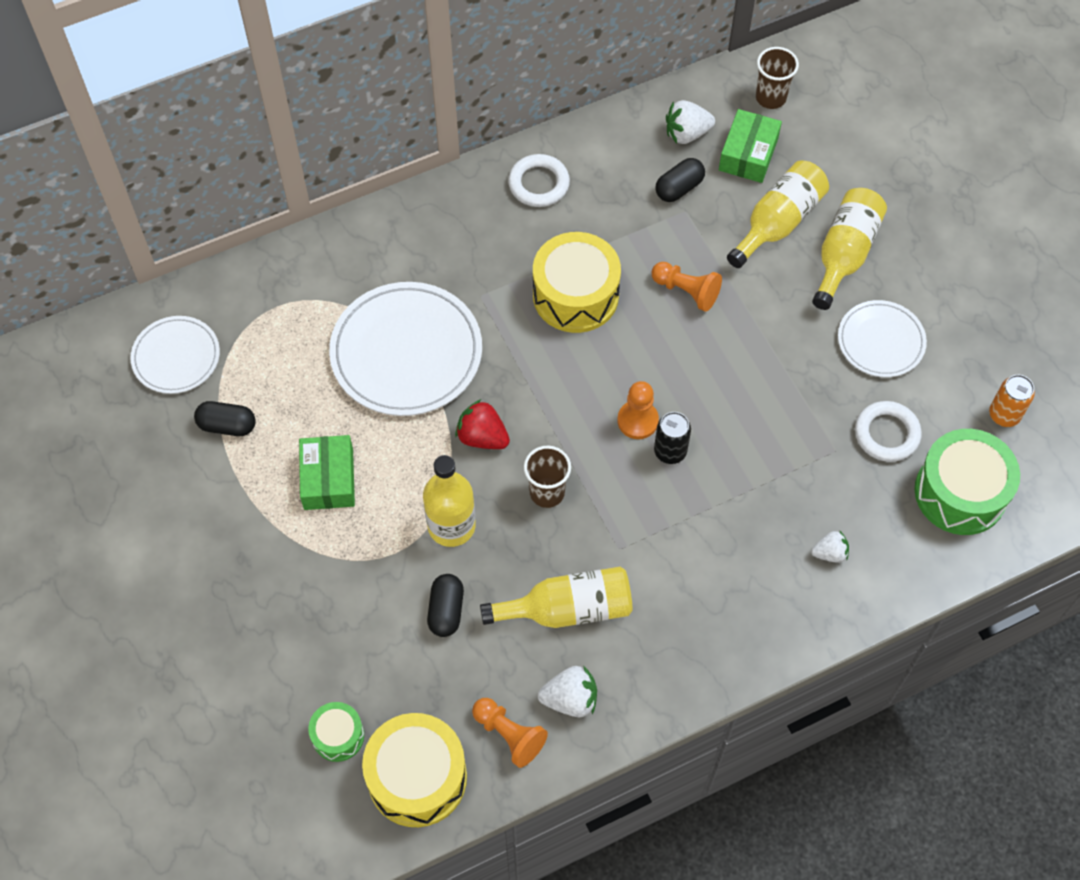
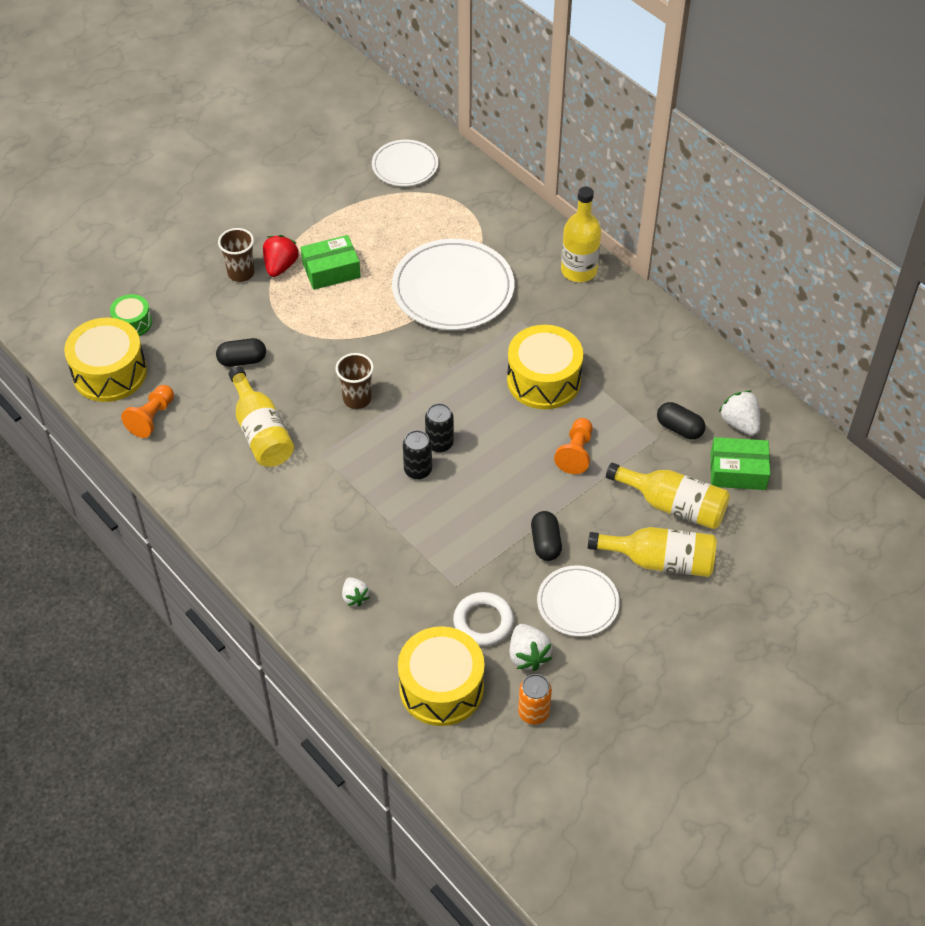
camera: 75 degrees right, 10 degrees down
(227, 425) = (358, 206): black capsule -> black capsule (545, 543)
(451, 526) = (312, 348): yellow bottle -> yellow bottle (579, 270)
(482, 437) = (394, 350): red strawberry -> red strawberry (280, 266)
(539, 184) = (642, 334): white ring -> none
(570, 699) = (187, 448): white strawberry -> white strawberry (528, 655)
(637, 420) = (439, 443): orange pawn -> black can
(770, 98) = (808, 477): brown cup -> brown cup (241, 273)
(960, 493) = (441, 687): green drum -> yellow drum

